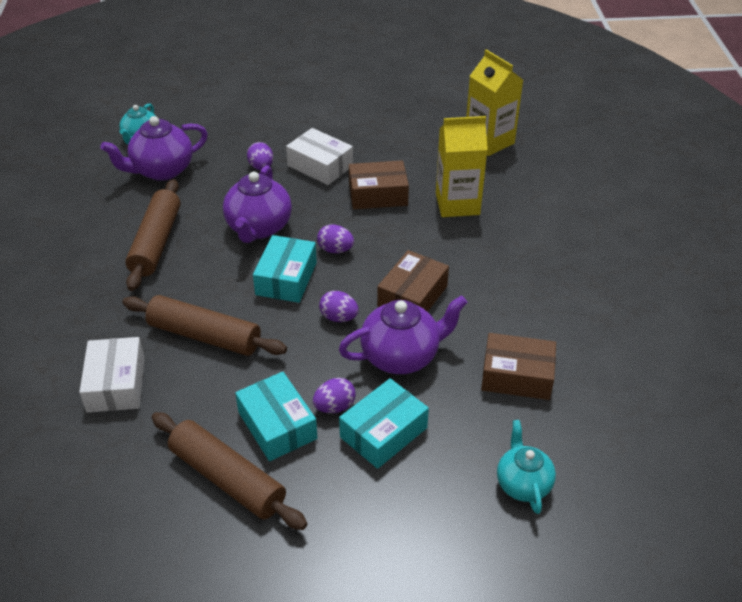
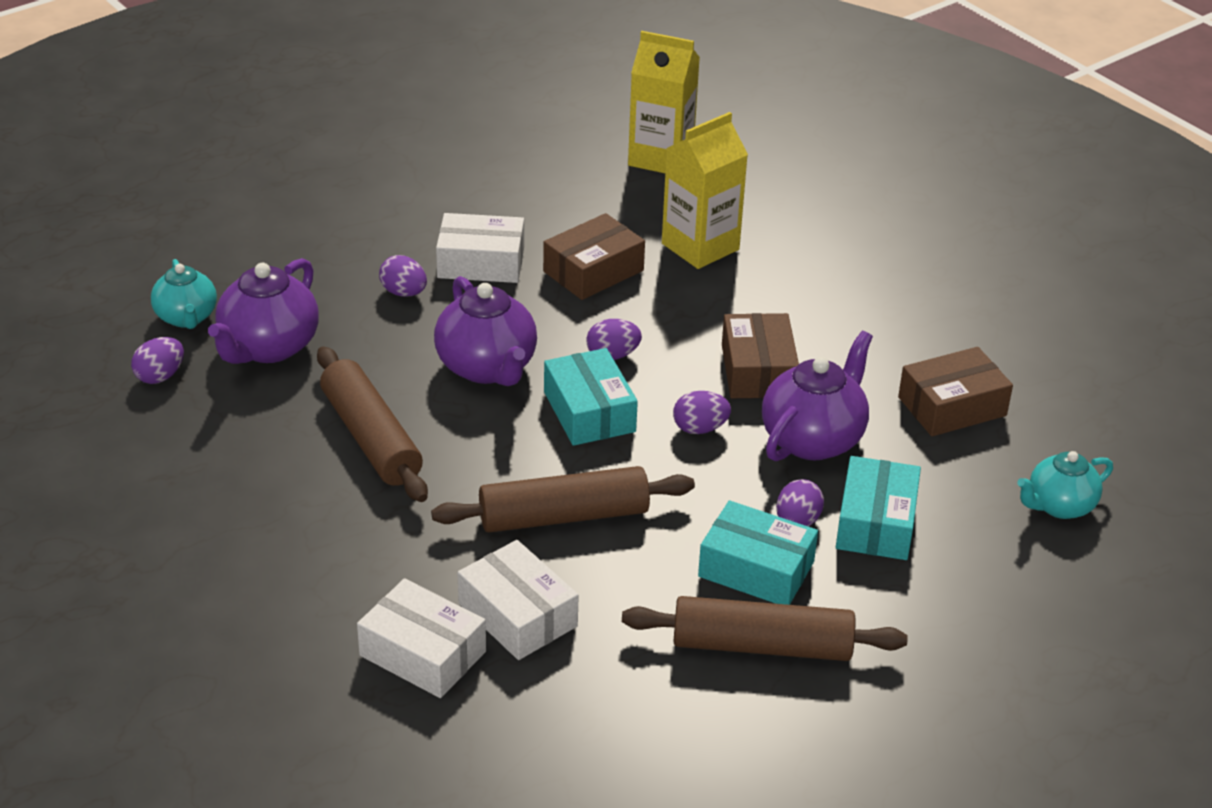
camera: 35 degrees left, 5 degrees down
(45, 381) = (422, 653): none -> white box
(95, 165) = (160, 376): none -> purple egg
(523, 484) = (1059, 506): turquoise teapot -> turquoise teapot turned 75 degrees counterclockwise

